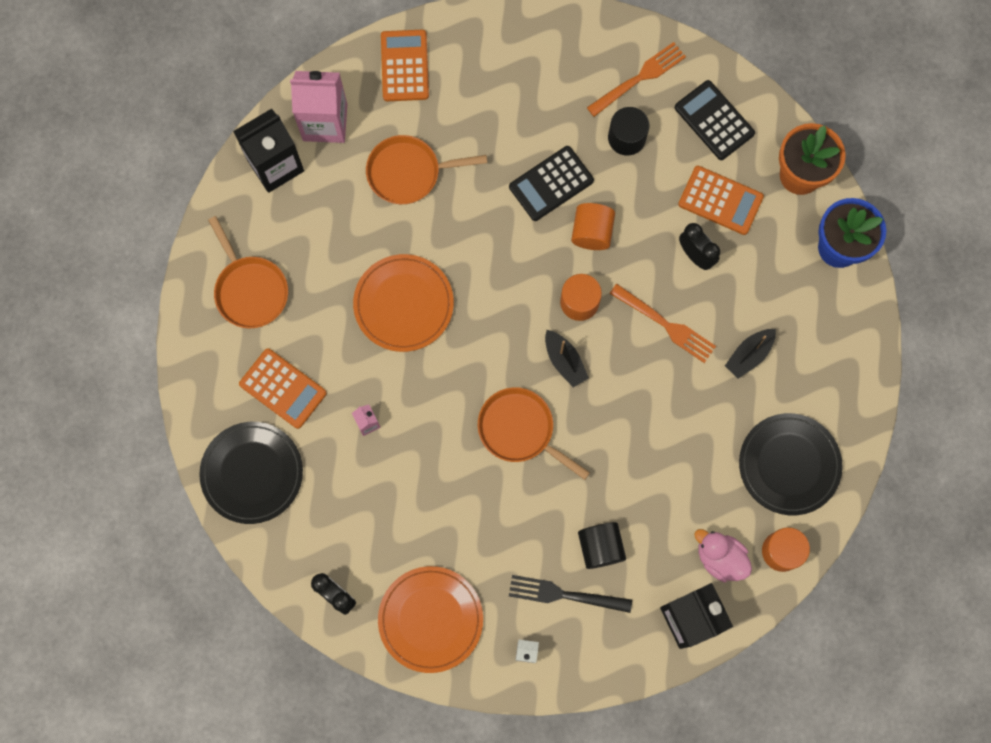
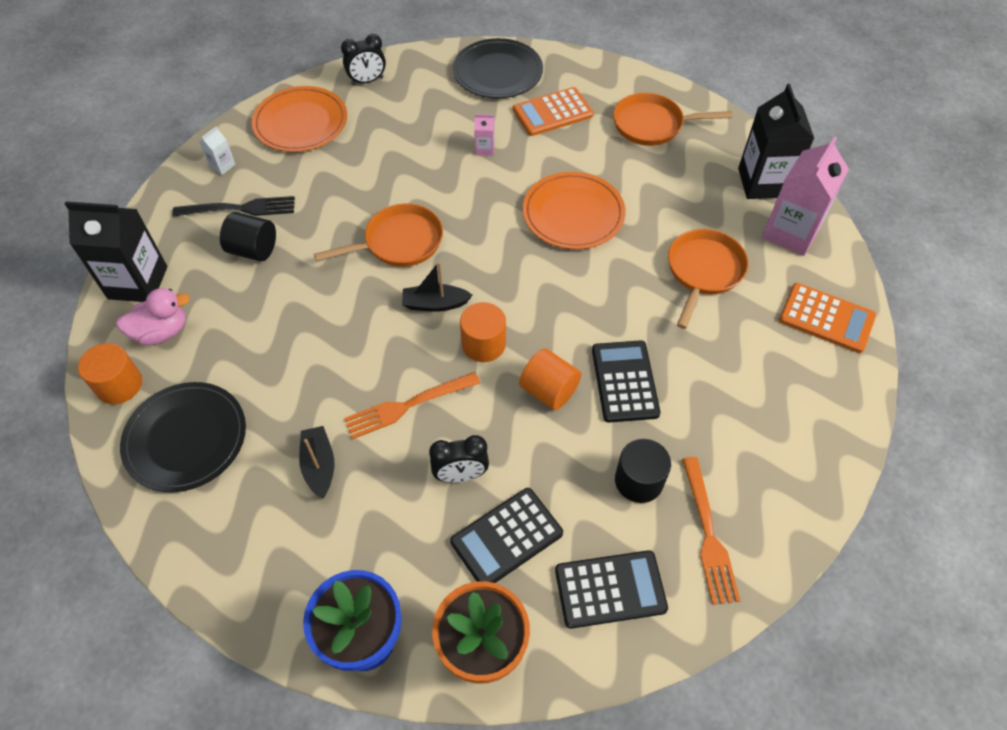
camera: 120 degrees right, 20 degrees down
(565, 595) = (239, 208): black fork -> black fork turned 45 degrees clockwise
(720, 200) = (506, 537): orange calculator -> black calculator

